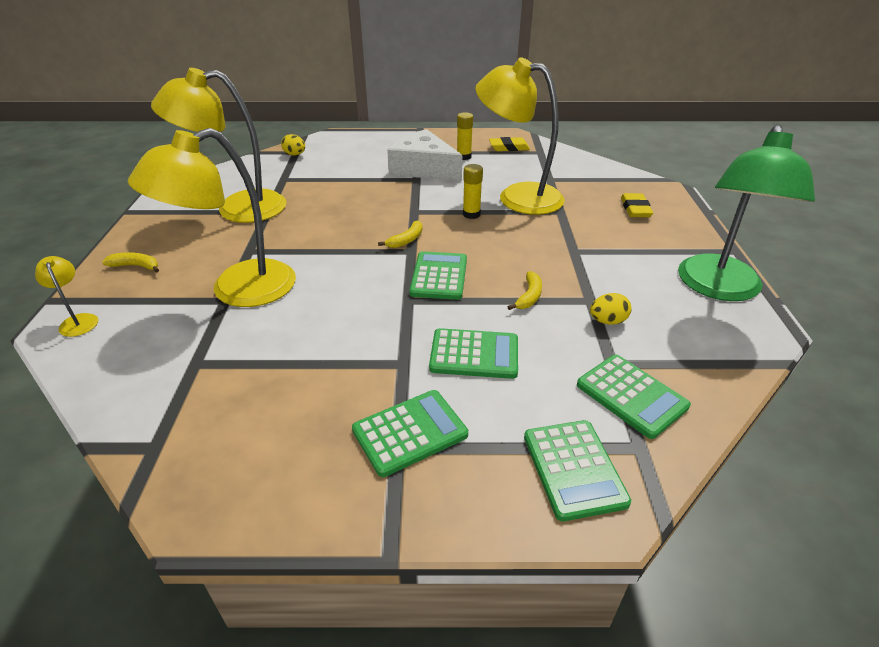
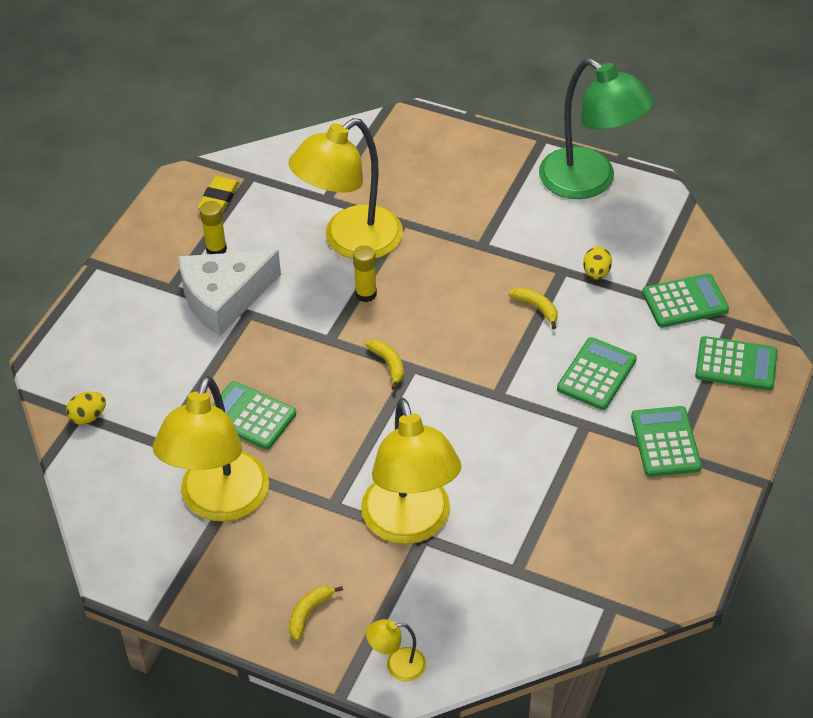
camera: 65 degrees left, 10 degrees up
(439, 276) = (471, 360): green calculator -> green calculator (250, 416)
(635, 209) = (432, 164): yellow eraser -> none

